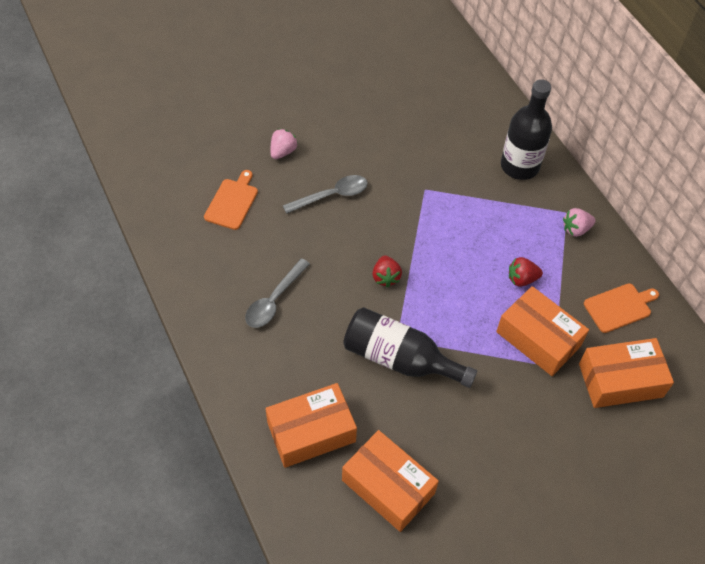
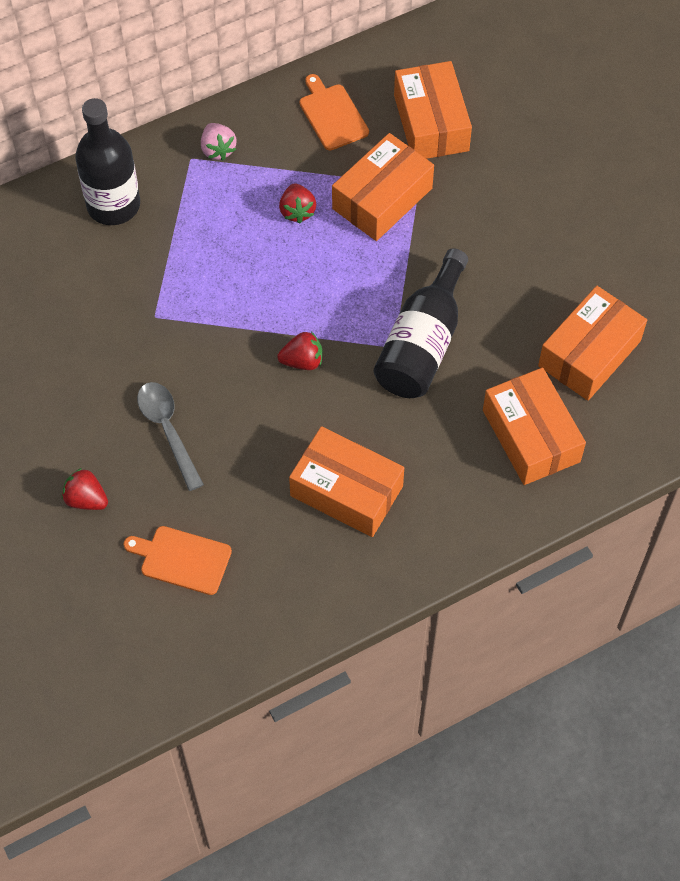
camera: 90 degrees left, 5 degrees up
(274, 300) = (346, 491): grey spoon -> orange box
(283, 151) = (86, 499): pink strawberry -> red strawberry

